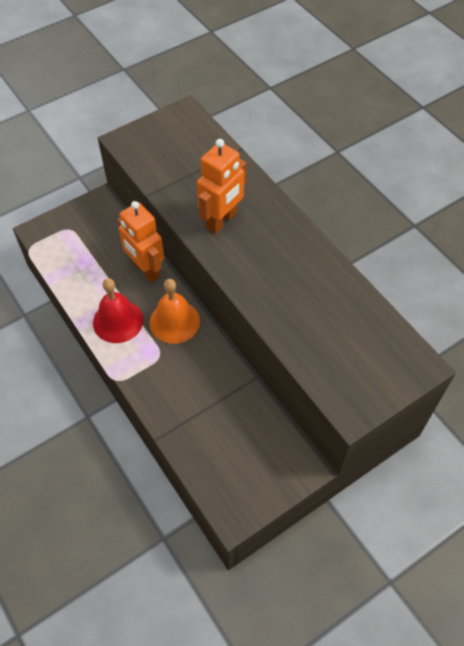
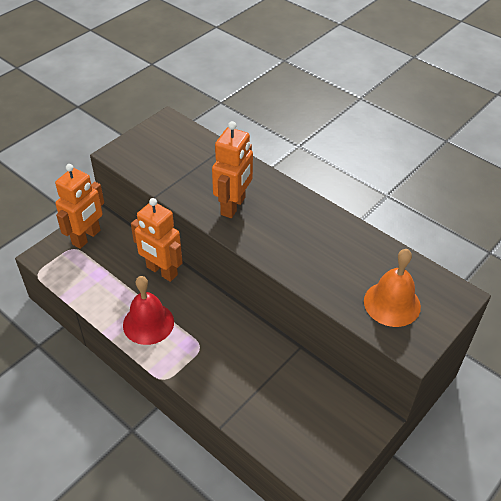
camera: 15 degrees left, 10 degrees down
(84, 220) = (86, 237): none -> orange robot
(174, 321) = (204, 312): orange bell -> orange bell (392, 303)

